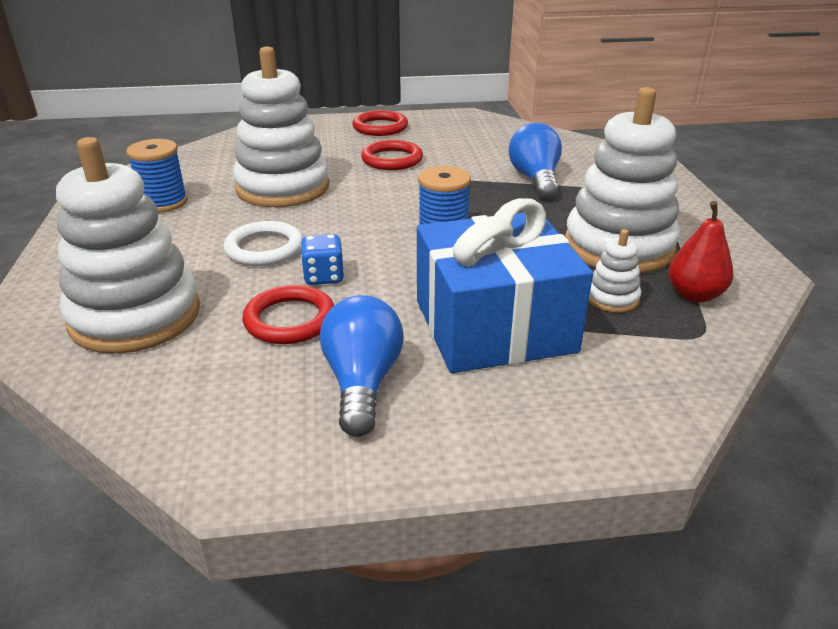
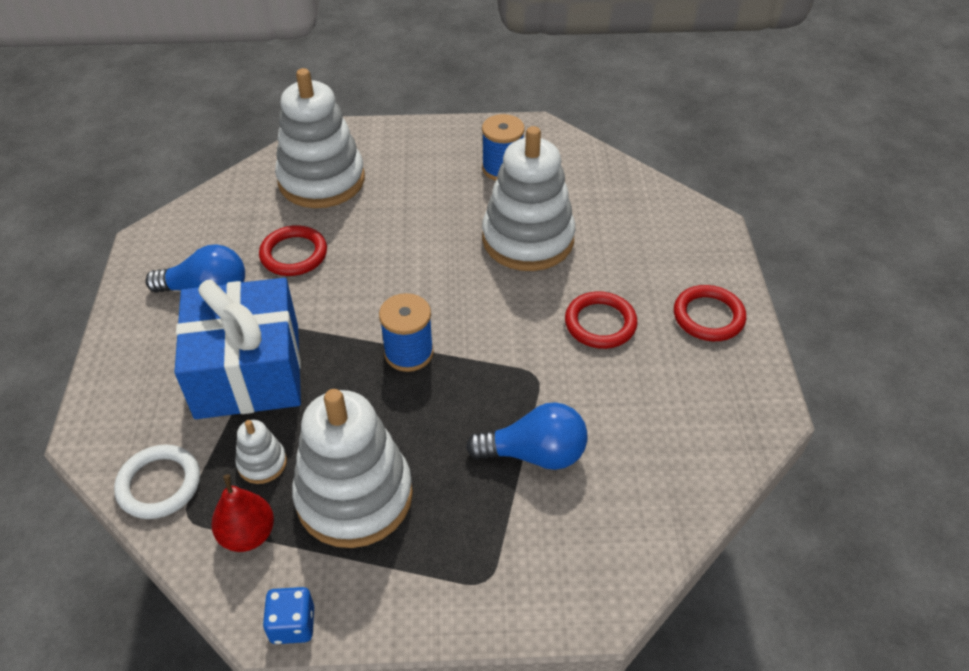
camera: 95 degrees right, 15 degrees up
(264, 248) = (405, 234): white ring -> white ring (159, 484)
(323, 276) = (350, 271): blue dice -> blue dice (292, 624)

